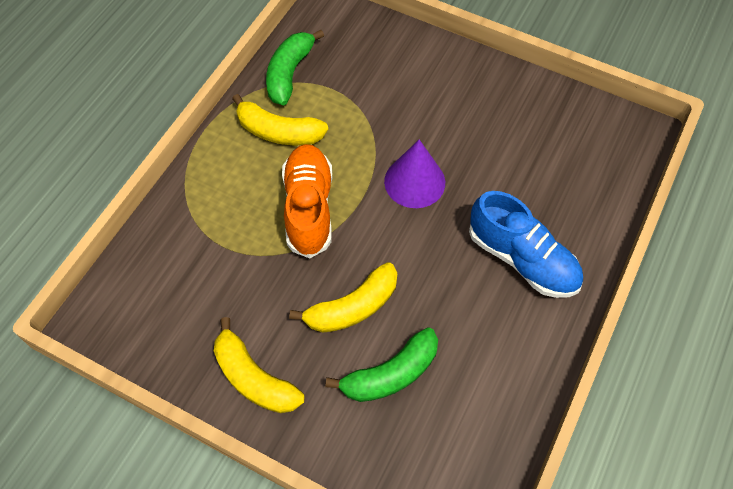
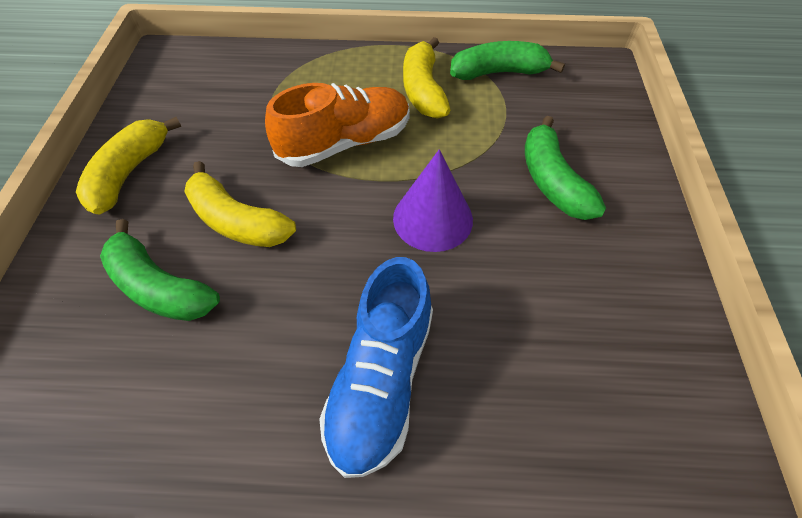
camera: 65 degrees right, 5 degrees down
(418, 98) = (552, 181): none -> green banana

